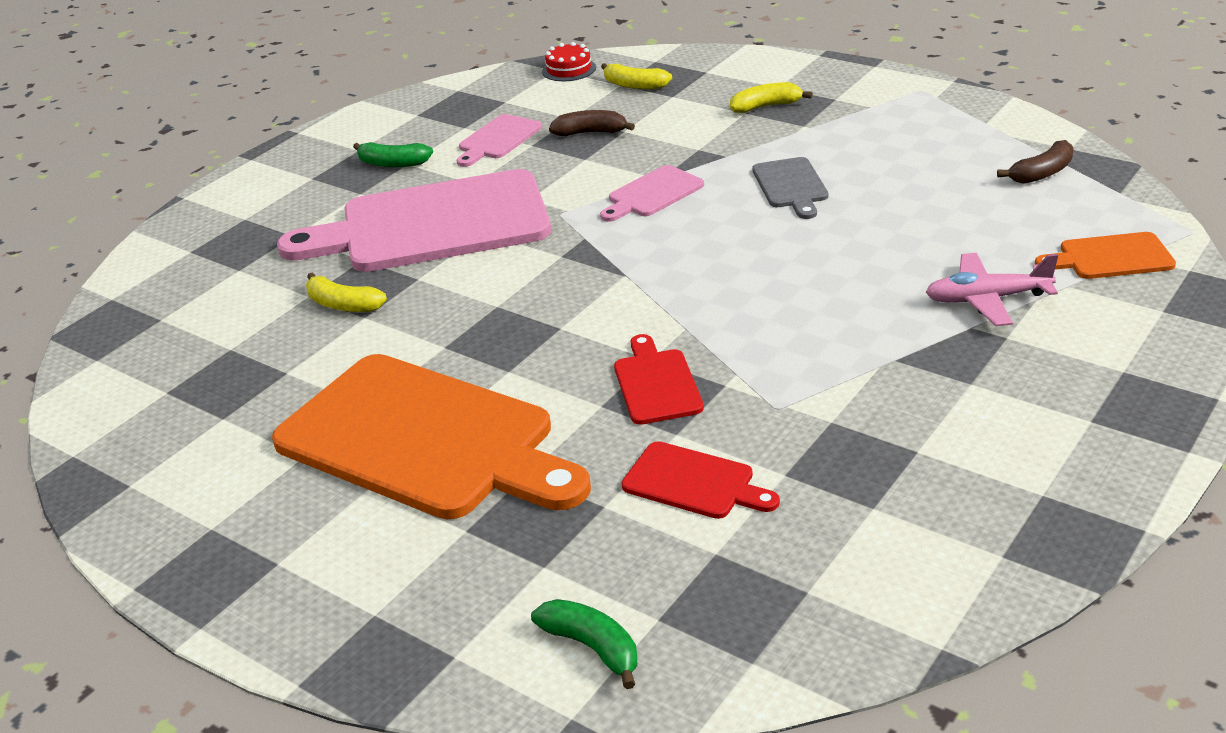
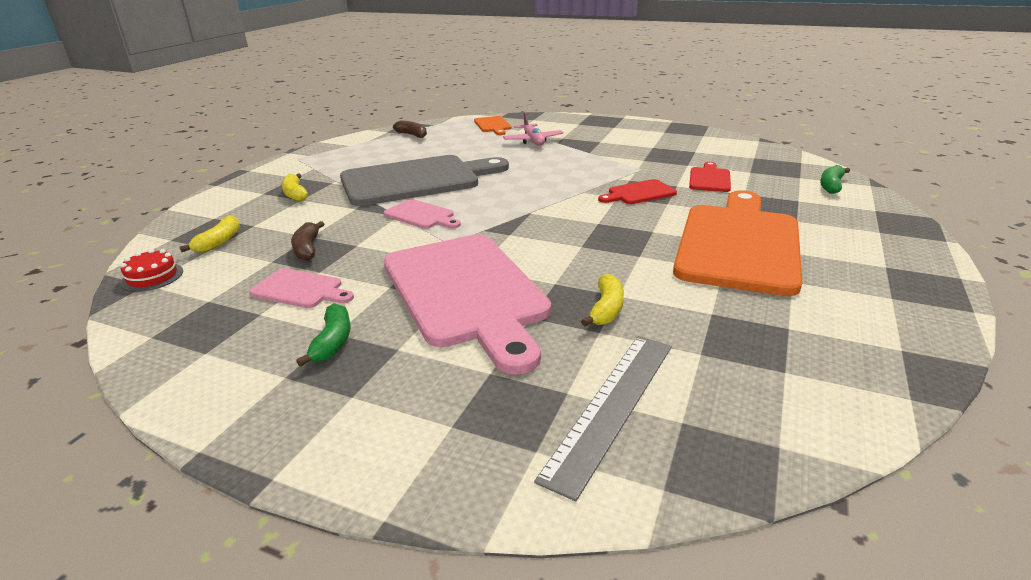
camera: 105 degrees left, 5 degrees down
(205, 288) = (611, 406): none -> grey ruler
(791, 186) = (416, 180): grey cutting board -> grey cutting board, size x2.28

